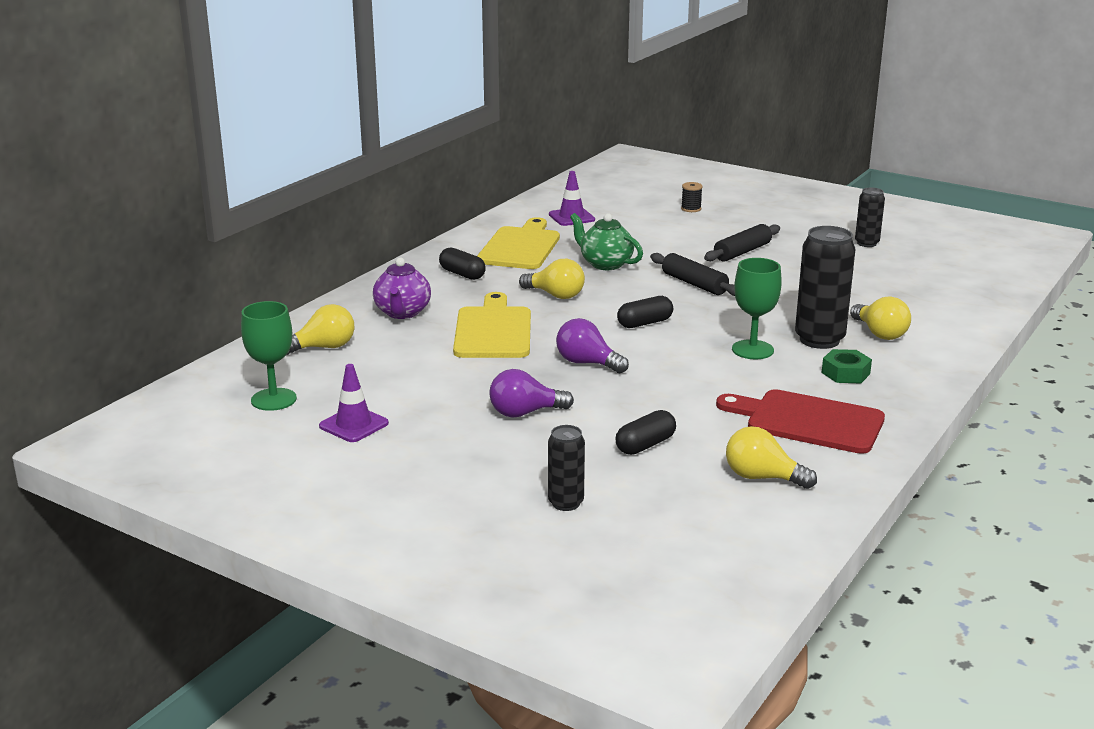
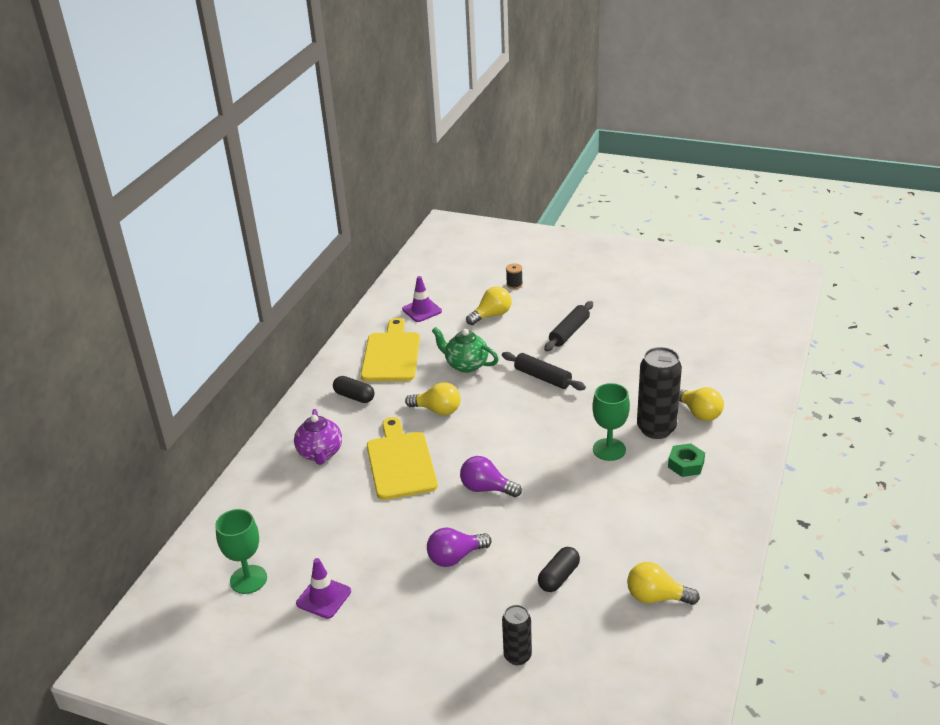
camera: 10 degrees left, 10 degrees up
(323, 347) = (269, 508): yellow light bulb -> yellow light bulb (491, 315)
(645, 323) = (517, 432): black capsule -> none
(808, 421) = (673, 526): red cutting board -> none
(866, 243) = (661, 306): black can -> none

